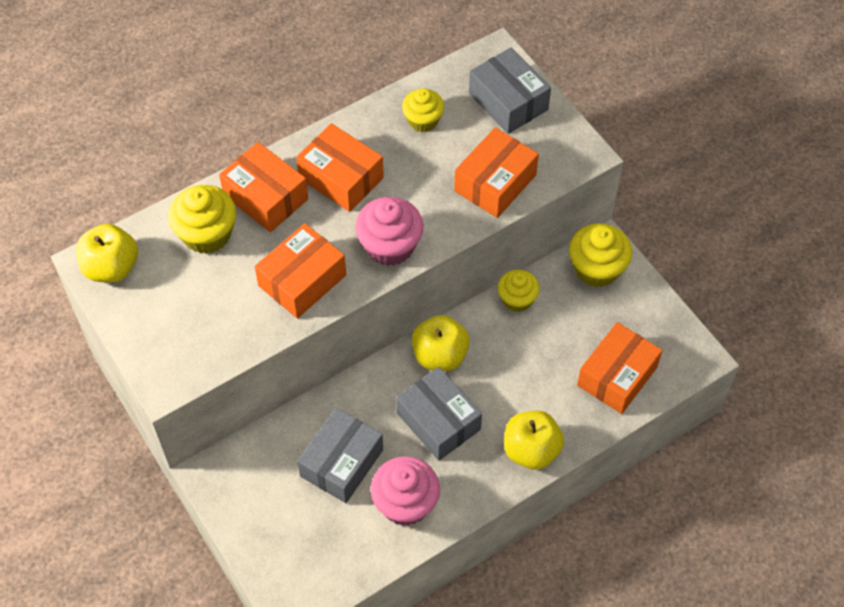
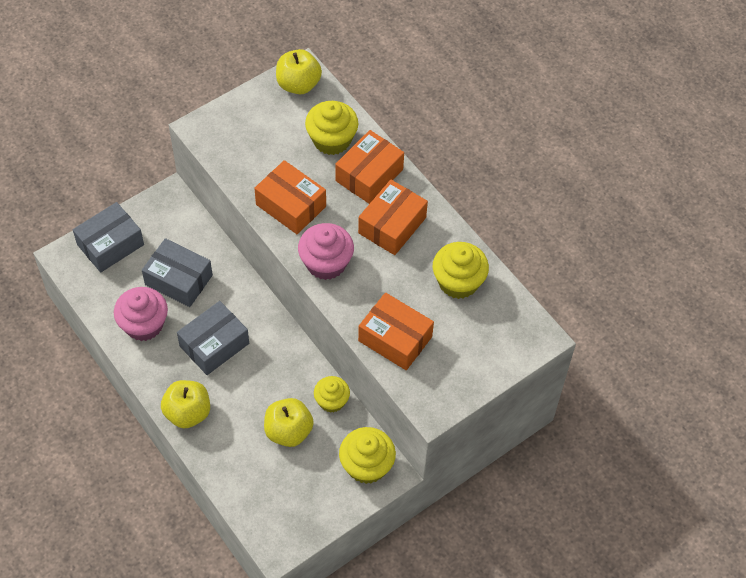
camera: 85 degrees right, 0 degrees up
(423, 120) = (458, 282): yellow cupcake -> yellow cupcake, size x1.51
(440, 355) = (275, 344): yellow apple -> yellow apple (288, 431)
(508, 101) = (486, 348): grey box -> grey box (110, 245)
(617, 376) = (257, 480): orange box -> none

